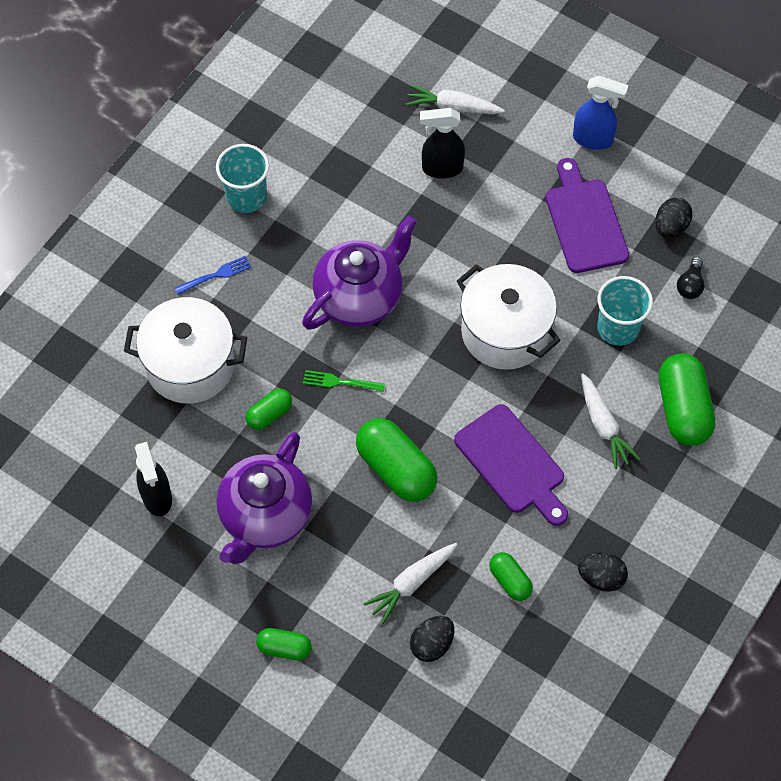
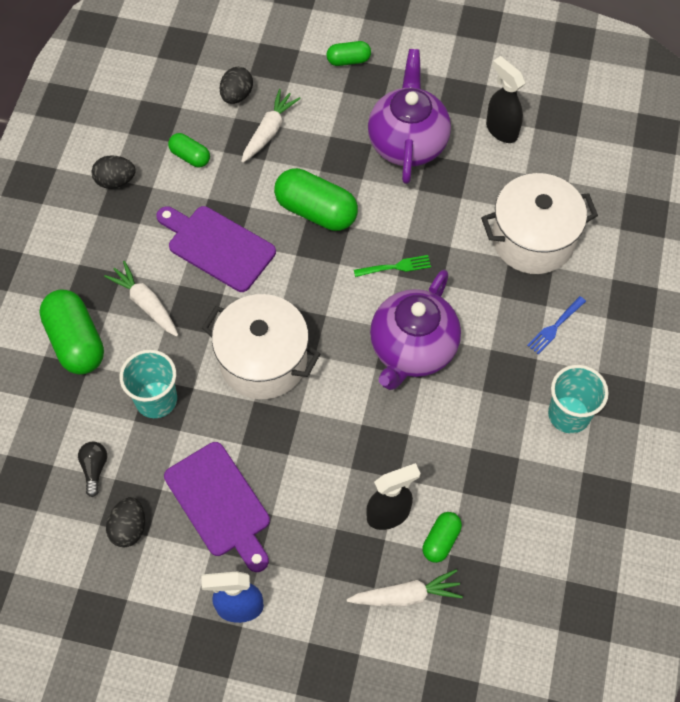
camera: 160 degrees right, 0 degrees up
(269, 414) = (443, 221): green capsule -> green capsule (441, 540)

